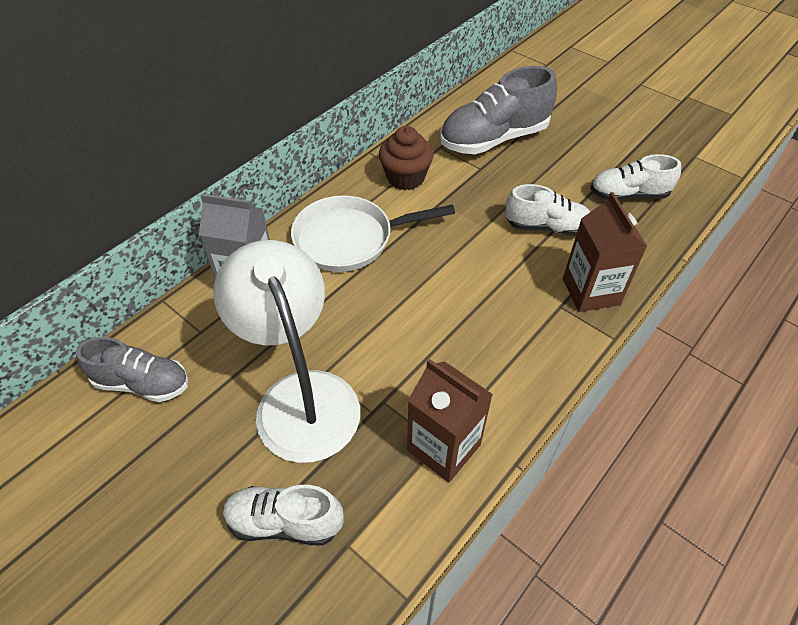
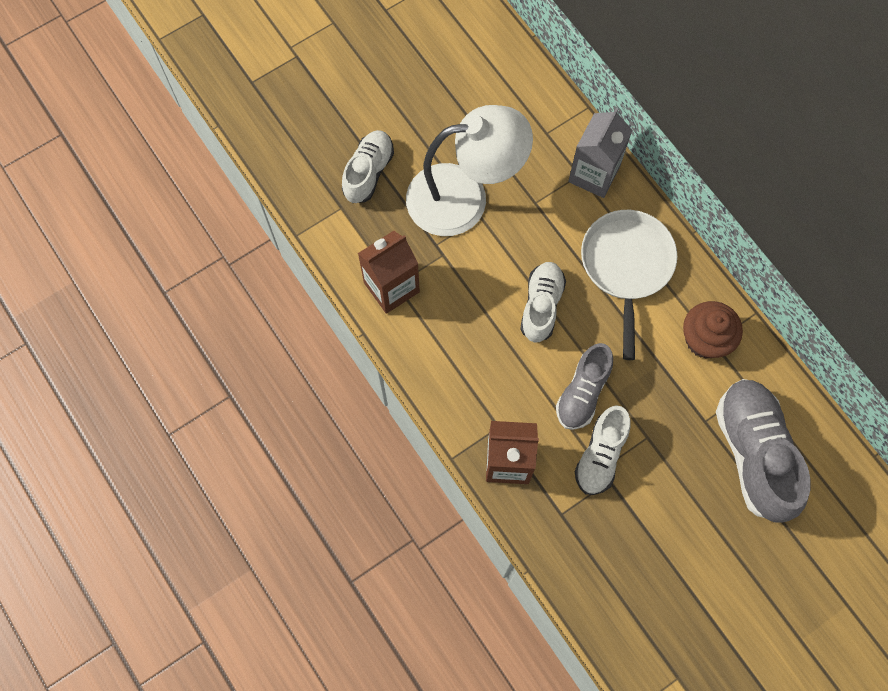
camera: 105 degrees right, 20 degrees up
(142, 383) = (506, 91): grey shoe -> grey shoe (582, 393)
(628, 195) = (629, 563): white shoe -> white shoe (541, 306)

